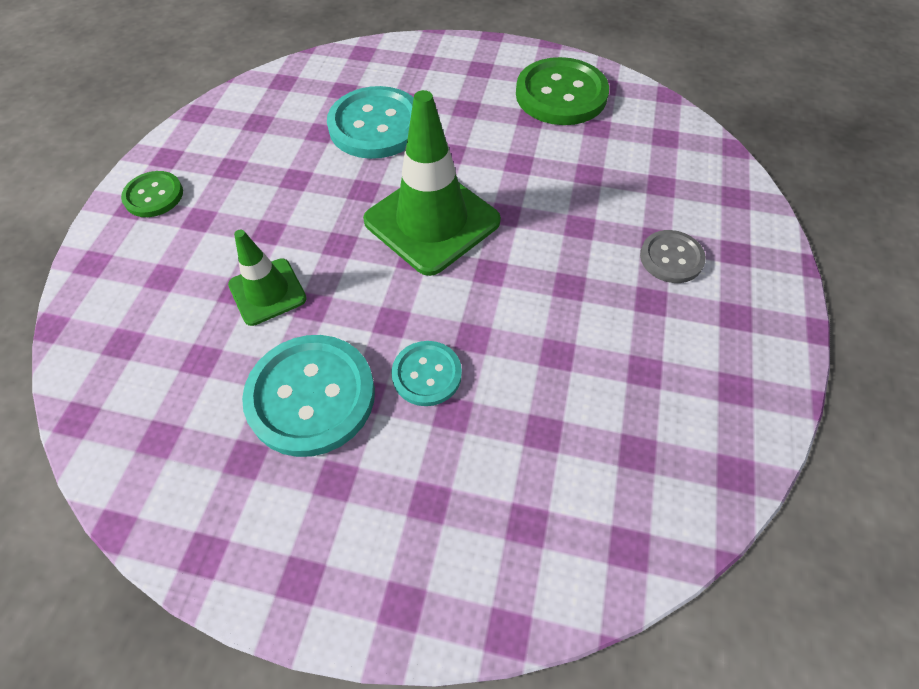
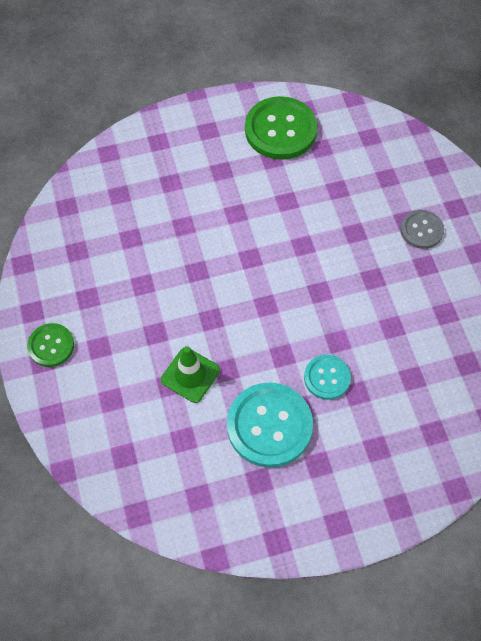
camera: 30 degrees left, 5 degrees up
(376, 125) = (167, 215): turquoise button -> none
(432, 221) = (260, 273): green traffic cone -> none

